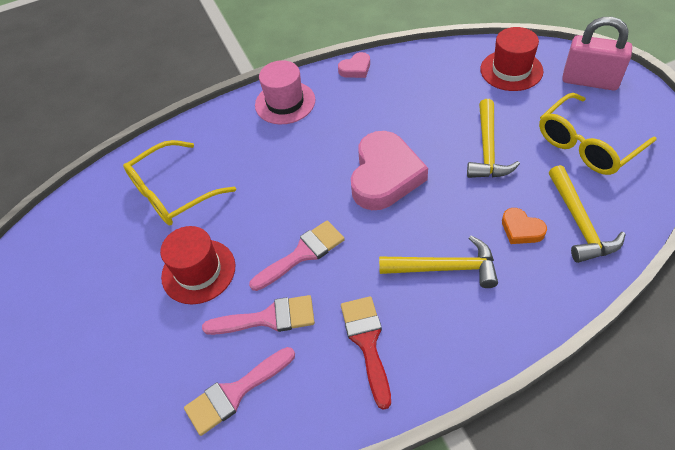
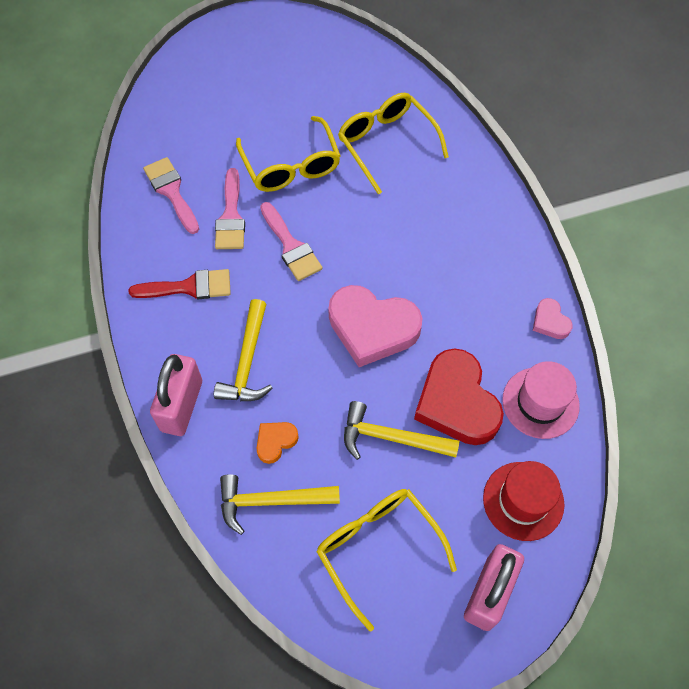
camera: 90 degrees right, 10 degrees up
(198, 271) = (291, 166): red hat -> yellow glasses
(285, 102) = (500, 244): pink hat -> pink hat (540, 402)
(442, 113) = (457, 402): none -> red heart
(511, 318) = (181, 405): none -> pink padlock

